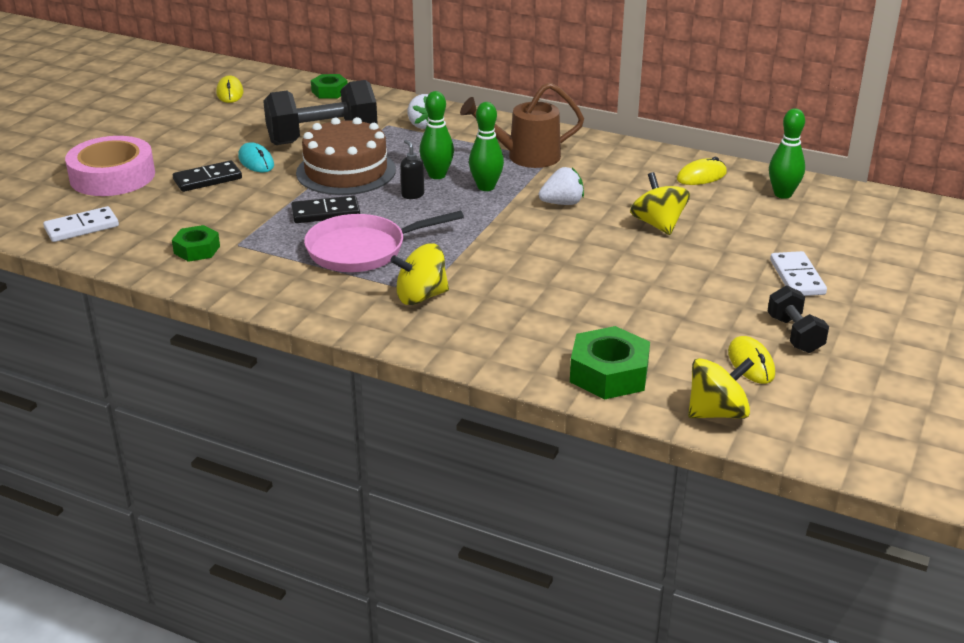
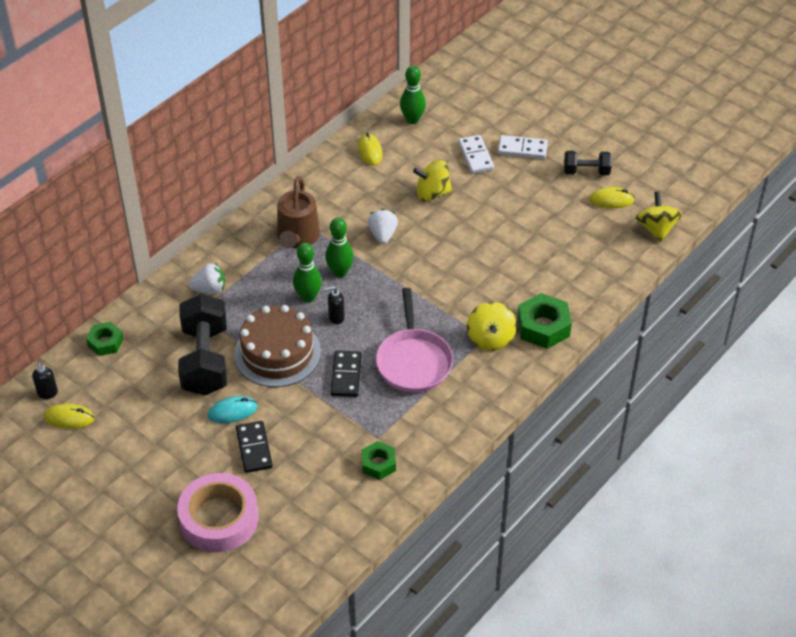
camera: 75 degrees left, 15 degrees up
(81, 227) = (311, 542): white domino -> white domino (475, 156)
(257, 80) = (47, 393): none -> black soap dispenser
(609, 373) = (607, 265): green nut -> green nut (543, 327)

